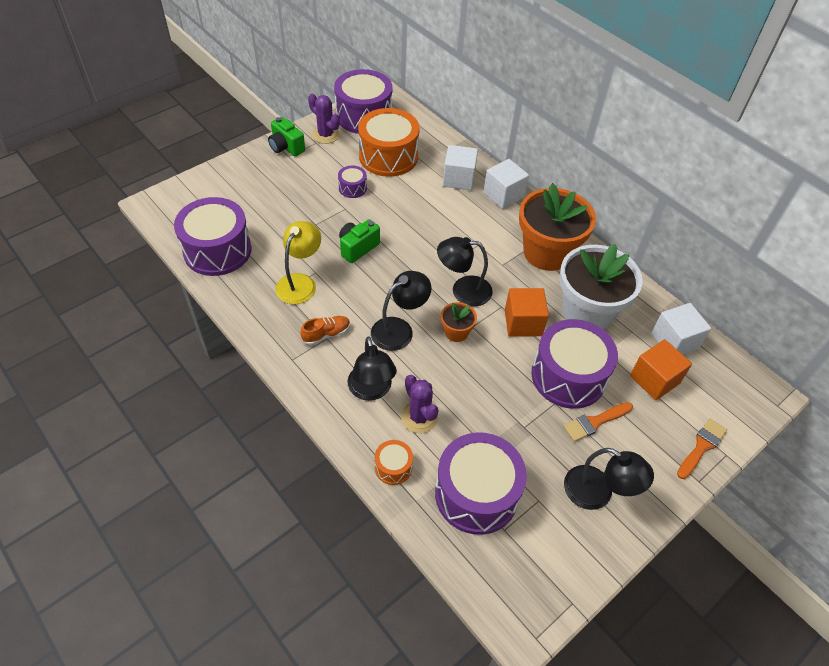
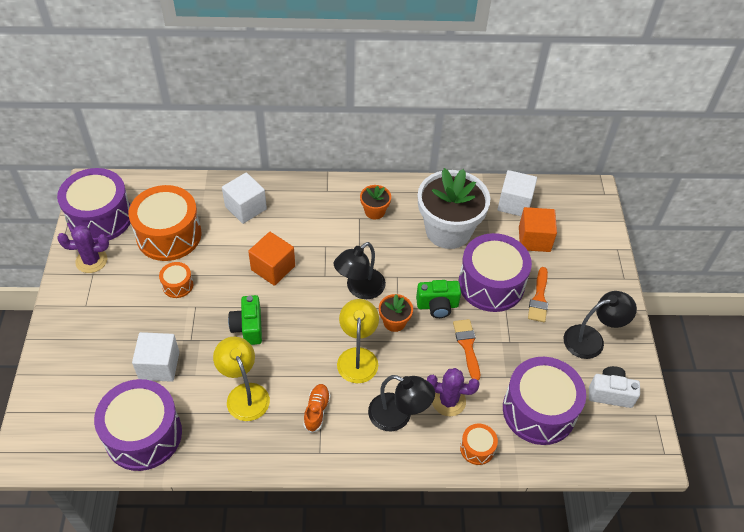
camera: 50 degrees left, 0 degrees up
(286, 147) = (73, 300): green camera -> green camera (437, 306)
(352, 188) = (177, 285): purple drum -> orange drum
(399, 329) = (358, 357): black lamp -> yellow lamp
(503, 195) = (292, 193): white cube -> white cube (159, 365)
(523, 323) = (423, 275): orange cube -> orange cube (273, 268)
(547, 252) = (374, 211): orange flower pot -> orange flower pot, size x0.45
(554, 545) = (610, 393): none -> white camera
(701, 446) = (602, 256): orange brush -> orange brush (467, 346)

